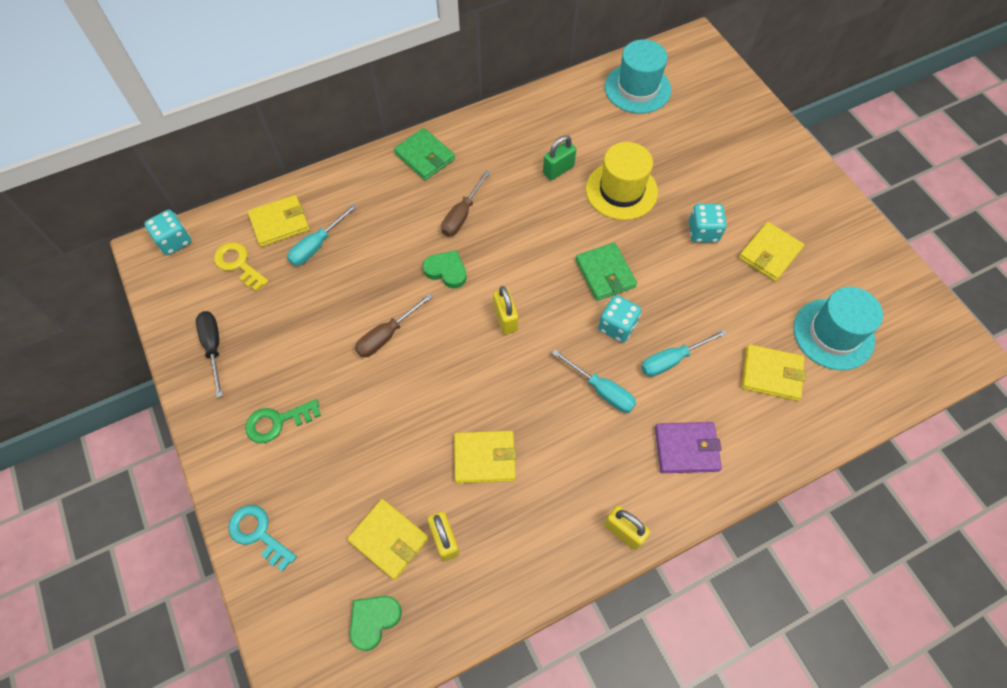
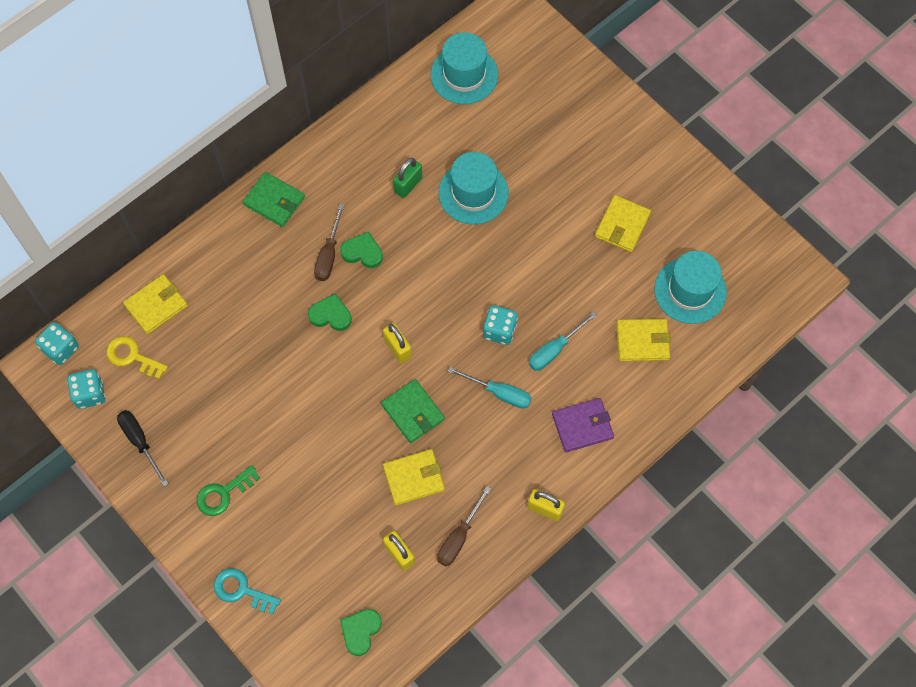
camera: 15 degrees left, 5 degrees up
(317, 245) = (200, 319): turquoise screwdriver -> none
(387, 335) = (295, 390): brown screwdriver -> brown screwdriver (459, 537)
(389, 539) = (353, 566): yellow wallet -> none
(496, 220) = (362, 252): none -> green heart
(605, 273) = (477, 282): green wallet -> green wallet (413, 412)
(621, 190) = (473, 193): yellow hat -> turquoise hat
(703, 232) = (558, 218): turquoise dice -> turquoise dice (90, 394)

